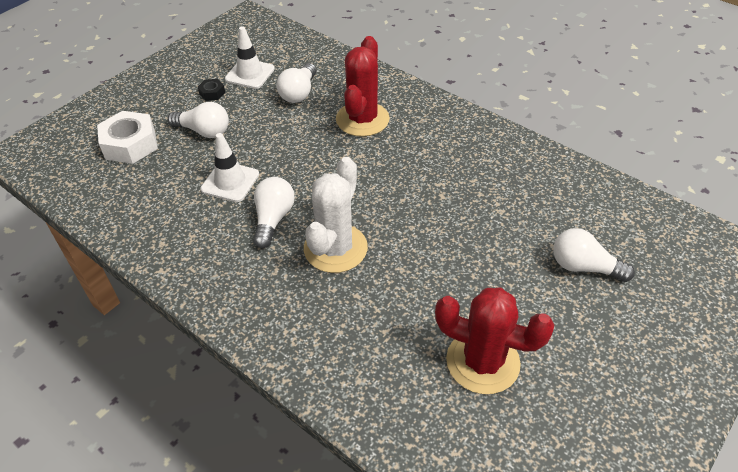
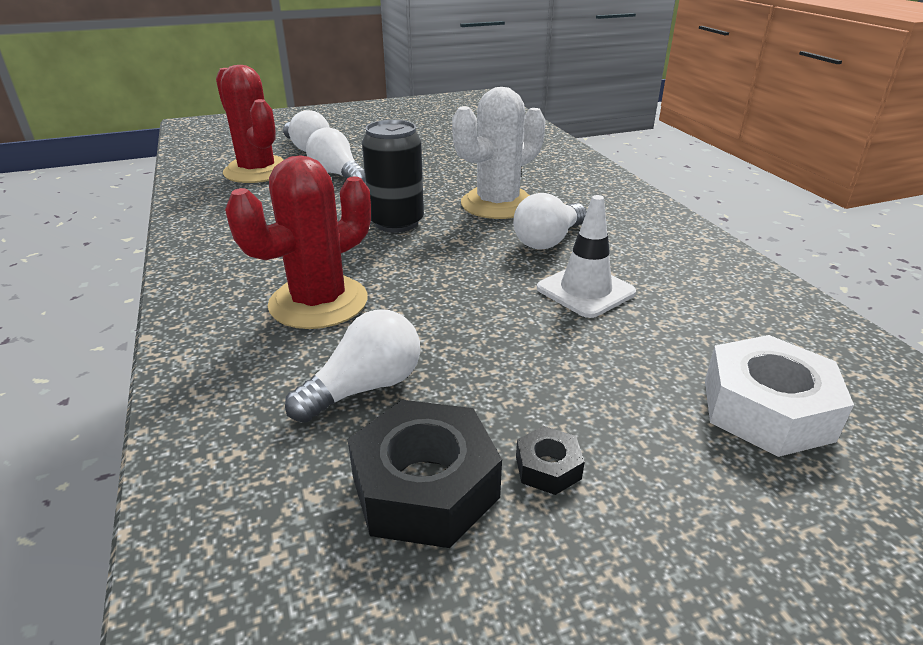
camera: 150 degrees left, 15 degrees down
(204, 131) = (601, 381): white light bulb -> white light bulb (337, 174)
(250, 74) = (425, 487): white traffic cone -> black nut
(387, 194) = (396, 223): none -> black can
(482, 362) = (447, 138): red cactus -> red cactus (257, 171)

